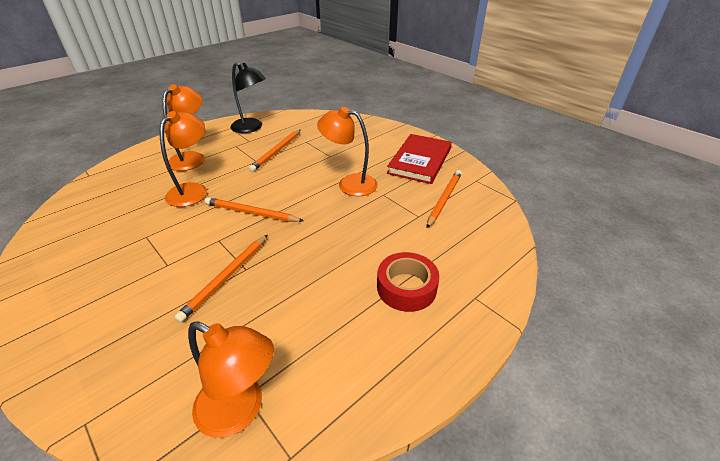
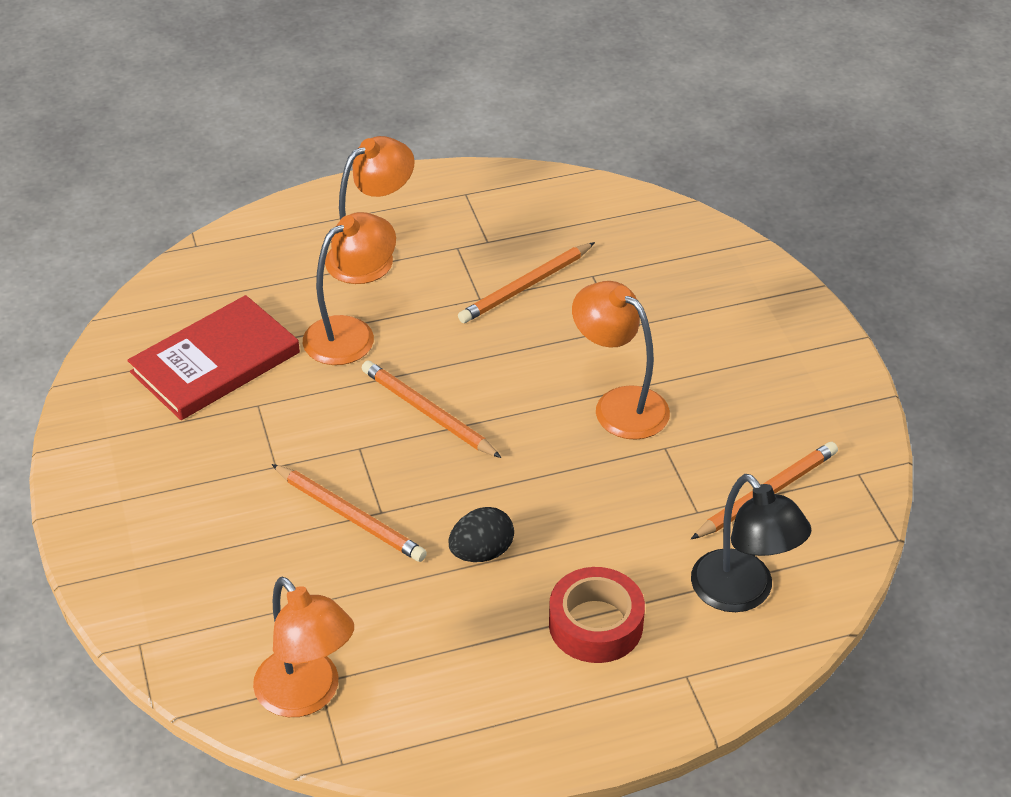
camera: 25 degrees right, 5 degrees up
(226, 277) = (349, 516): orange pencil -> orange pencil turned 105 degrees counterclockwise
(251, 128) = (505, 206): black lamp -> black lamp (742, 594)
(317, 271) = (481, 552): none -> black egg
(420, 161) = (783, 394): red book -> red book (215, 362)

